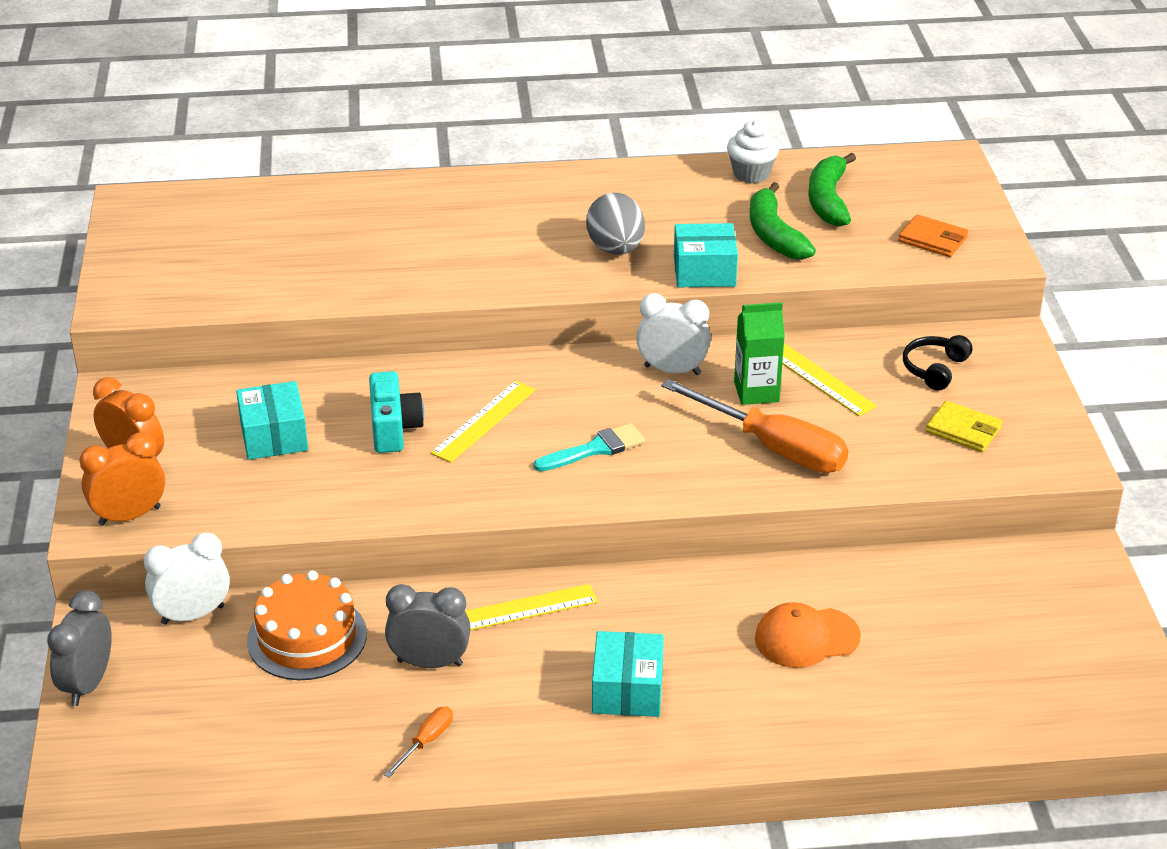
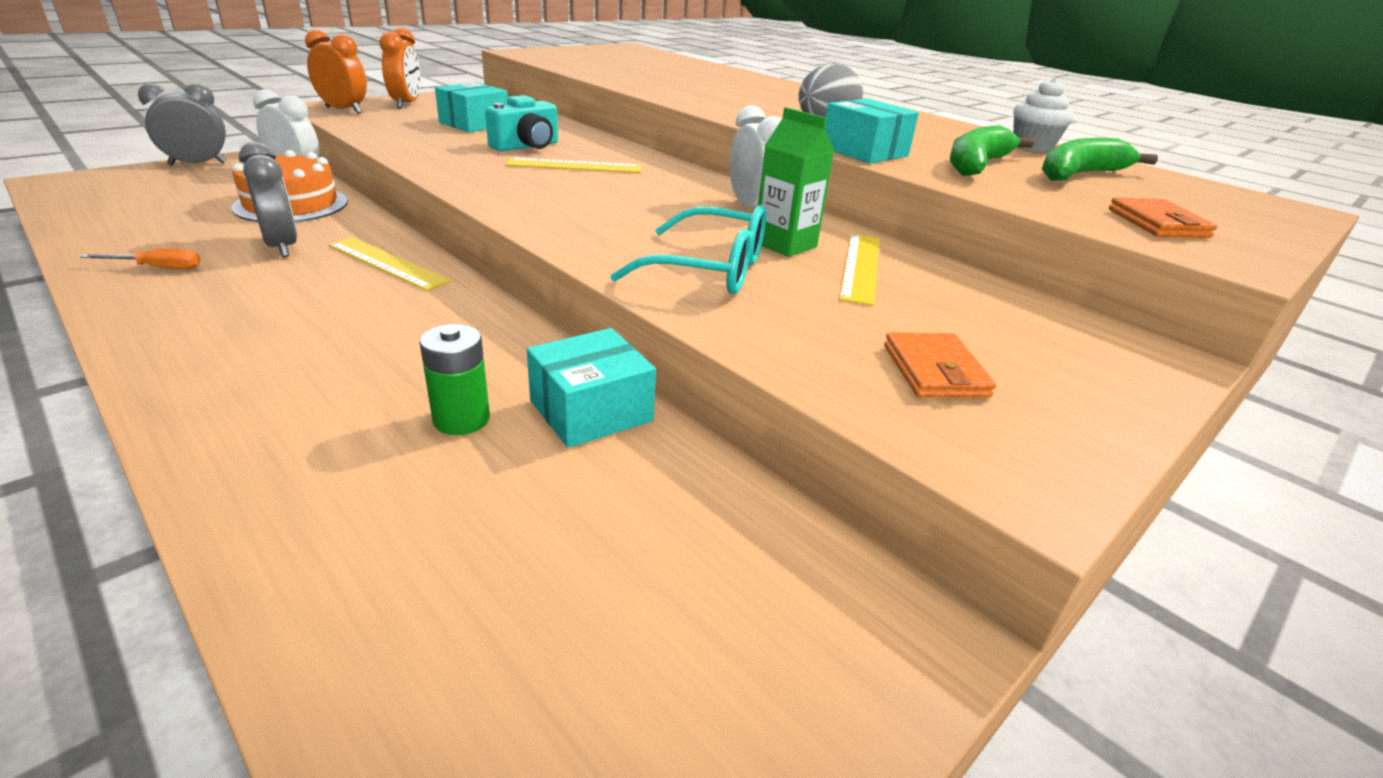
camera: 50 degrees right, 5 degrees down
(595, 449) = (592, 203): turquoise brush -> none
(627, 690) = (287, 336): turquoise box -> turquoise box (591, 410)
(773, 447) = (710, 270): orange screwdriver -> turquoise glasses
(806, 638) = (461, 419): orange cap -> green battery
(934, 369) = (1004, 323): black headphones -> none
(963, 430) = (934, 371): yellow wallet -> orange wallet

